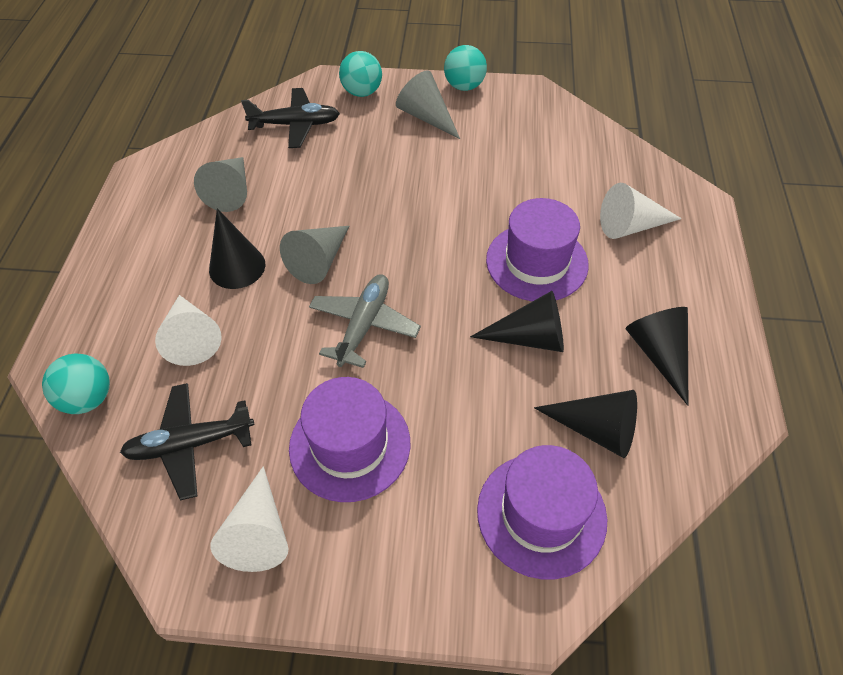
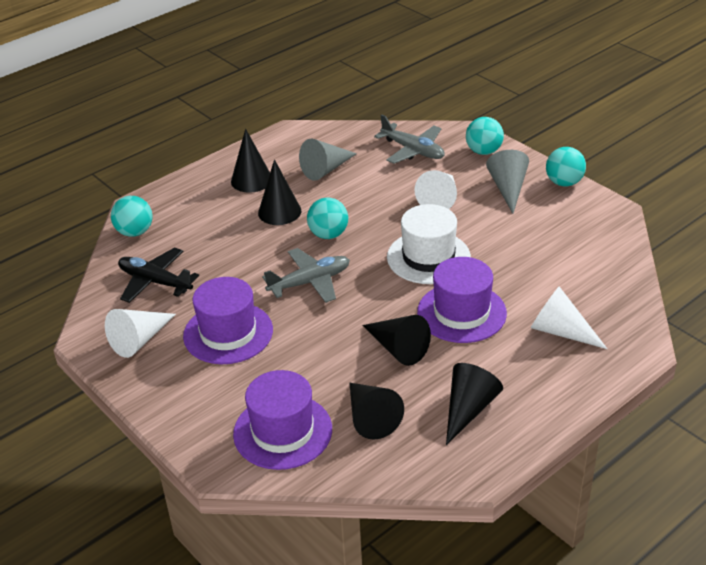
camera: 45 degrees right, 15 degrees down
(161, 249) = (251, 180): none -> black cone
(191, 338) = (214, 233): white cone -> white cone (440, 199)
(295, 125) = (413, 150): black plane -> grey plane
(319, 261) = (328, 234): grey cone -> turquoise ball
(442, 225) = (428, 257): none -> white hat

